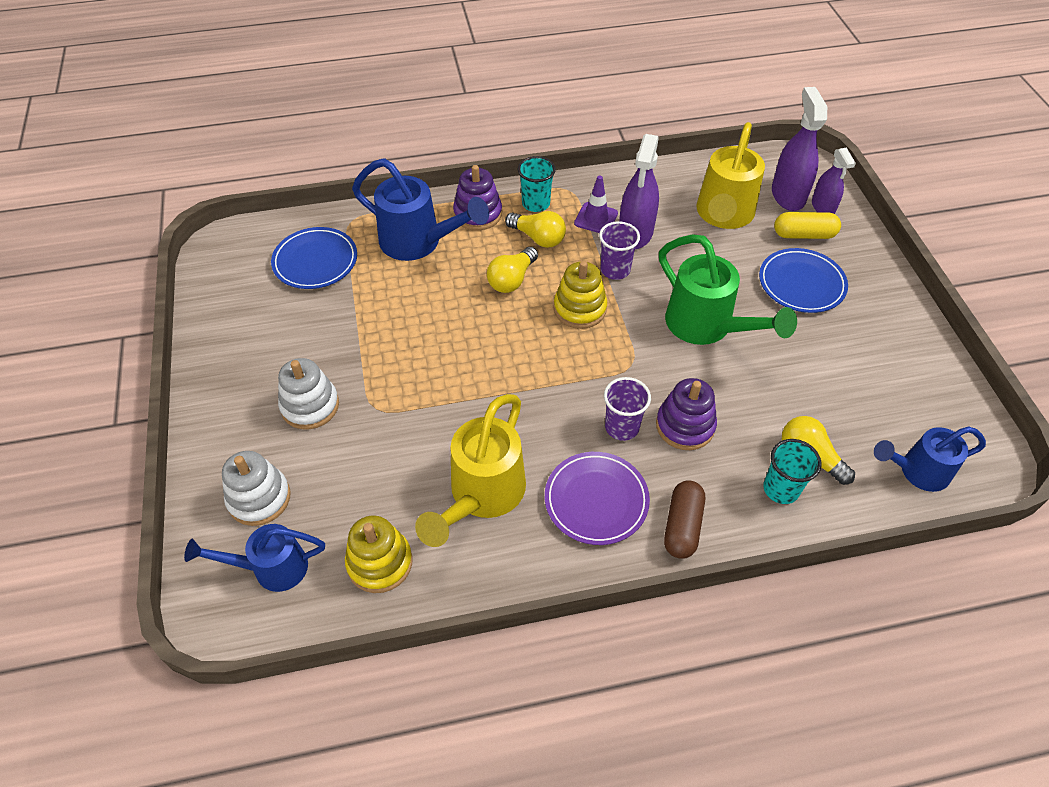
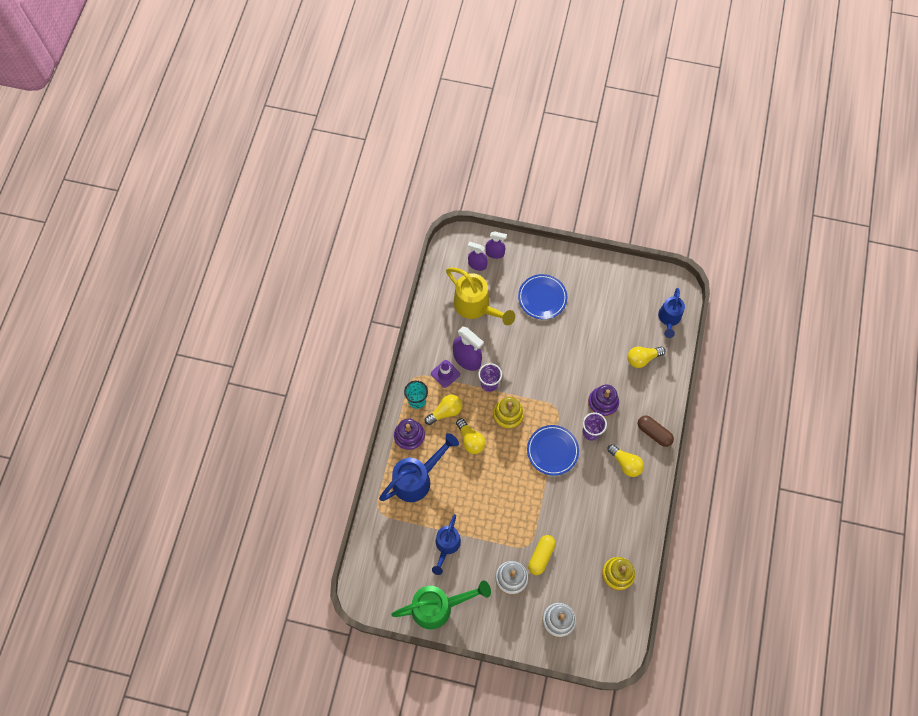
camera: 65 degrees left, 15 degrees up
(270, 568) = (600, 625): blue watering can -> blue watering can (446, 546)
(315, 261) = (404, 542): blue plate -> blue plate (552, 451)
(481, 496) = (602, 514): yellow watering can -> none
(596, 500) = (625, 463): purple plate -> yellow light bulb
(707, 327) = (549, 359): green watering can -> green watering can (439, 606)
(781, 489) = (653, 381): turquoise cup -> none
(788, 195) = (477, 265): purple spray bottle -> purple spray bottle, size x0.62
(804, 235) = (510, 275): yellow capsule -> yellow capsule (541, 556)

